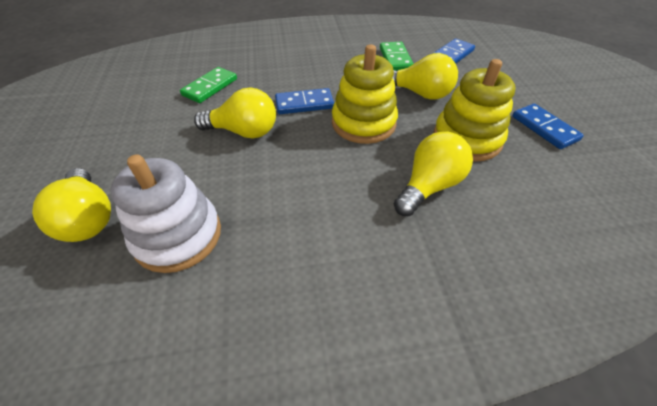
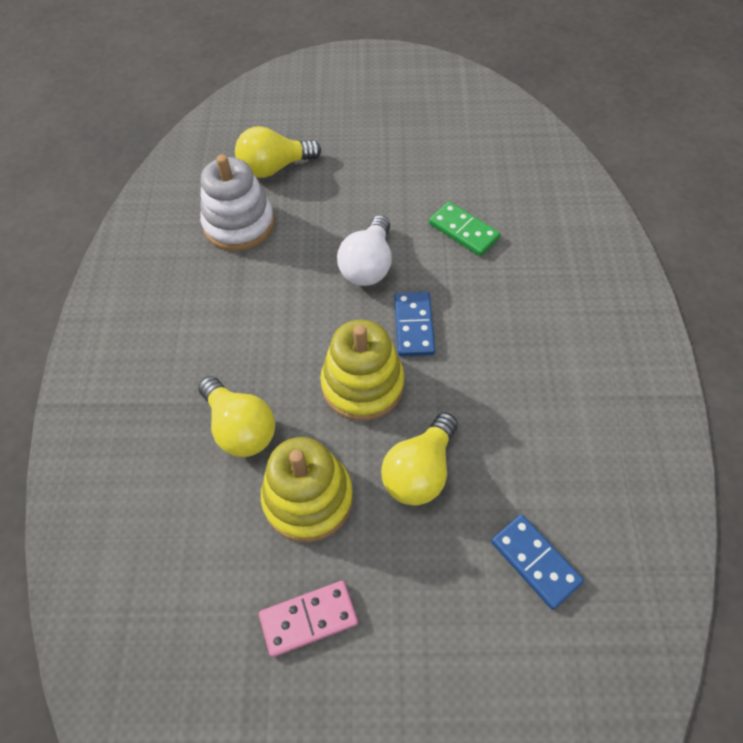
camera: 100 degrees right, 10 degrees up
(244, 132) = (368, 265): yellow light bulb -> white light bulb
(395, 59) = (526, 462): green domino -> none
(544, 128) = (308, 618): blue domino -> pink domino

